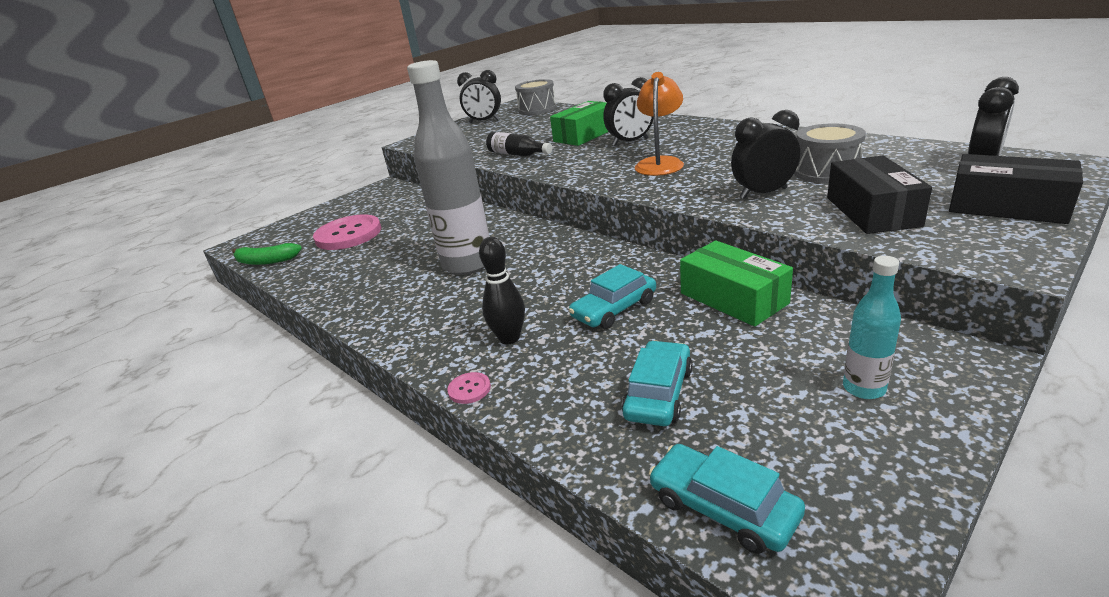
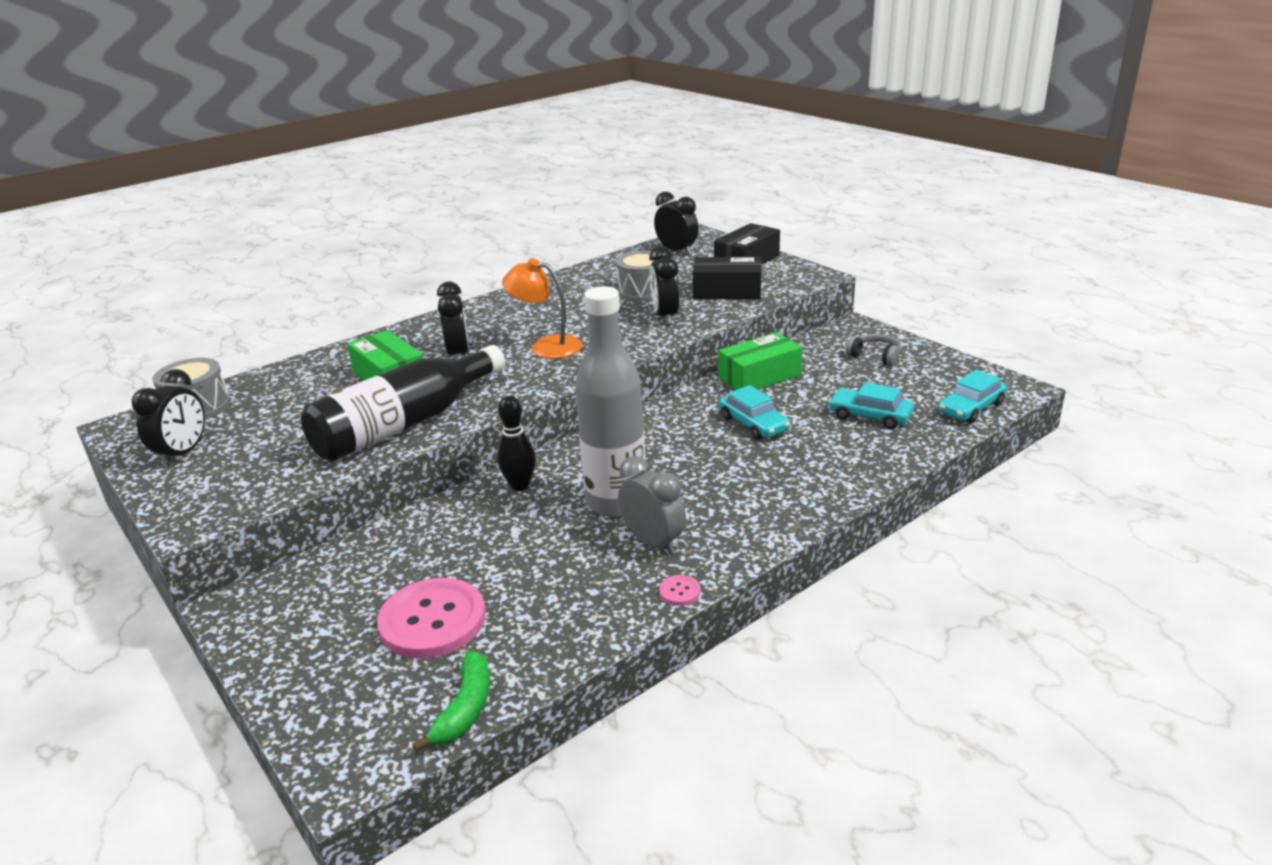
camera: 85 degrees left, 0 degrees up
(408, 289) = (653, 542): none -> grey clock
(469, 389) = (852, 493): pink button -> pink button (679, 591)
(509, 338) = (781, 474): black bowling pin -> black bowling pin (520, 485)
(517, 154) = (405, 424): black bottle -> black bottle, size x2.08
(864, 388) = (875, 356): turquoise bottle -> grey headphones

